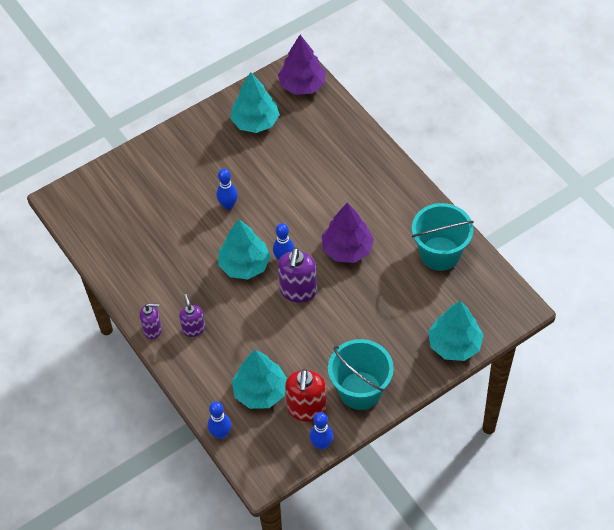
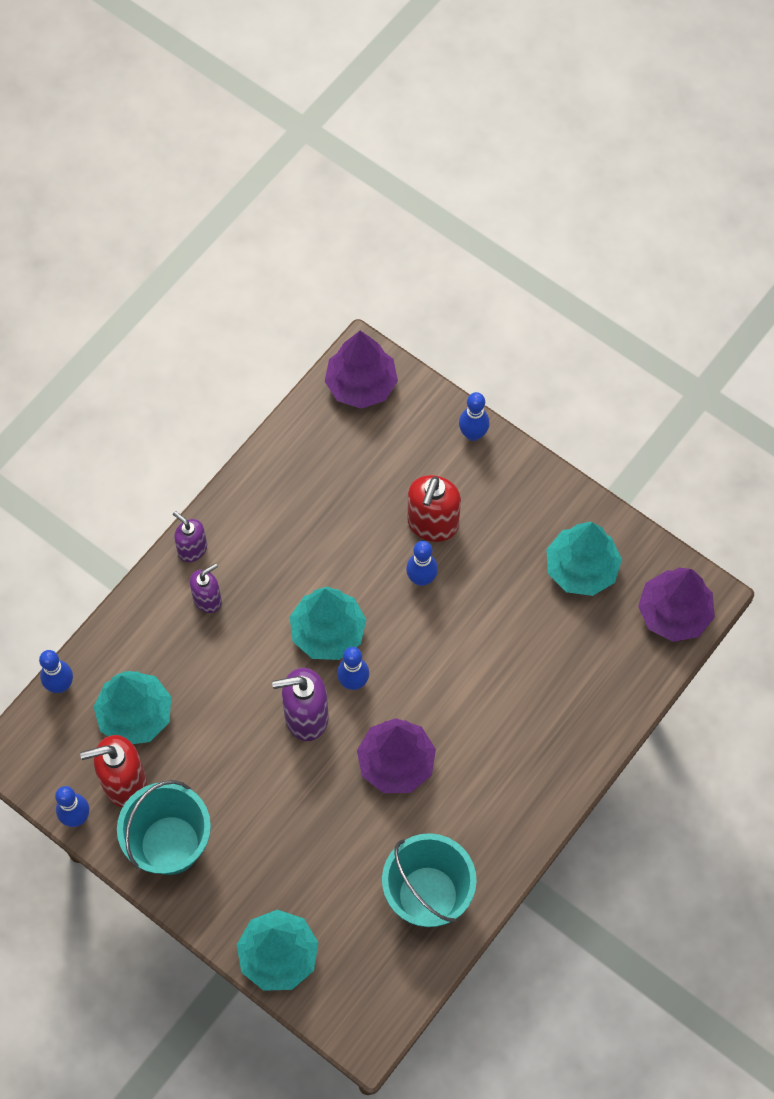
camera: 70 degrees right, 10 degrees up
(77, 204) = (361, 384): none -> purple tree
(141, 153) = (473, 434): none -> blue bowling pin
(153, 329) = (192, 549): purple soap dispenser -> purple soap dispenser turned 150 degrees clockwise
(193, 190) = (432, 524): none -> red soap dispenser

